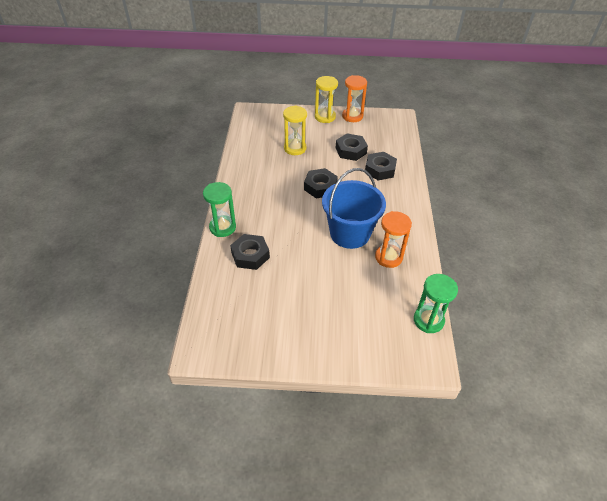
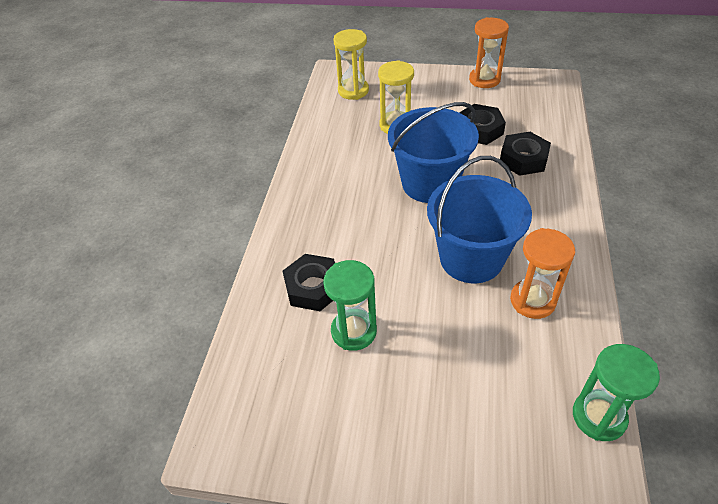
camera: 10 degrees right, 0 degrees up
(222, 227) = (277, 241): green hourglass -> green hourglass (354, 331)
(320, 187) = (429, 183): black nut -> blue bucket
(325, 117) = (443, 80): yellow hourglass -> yellow hourglass (353, 91)

